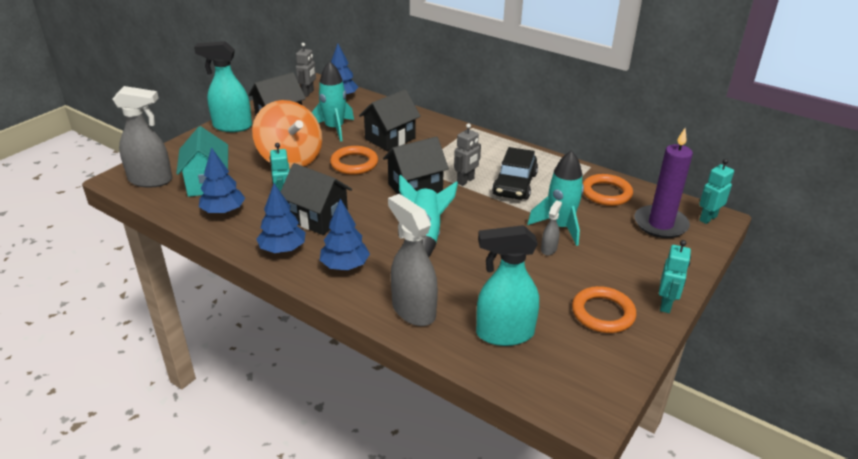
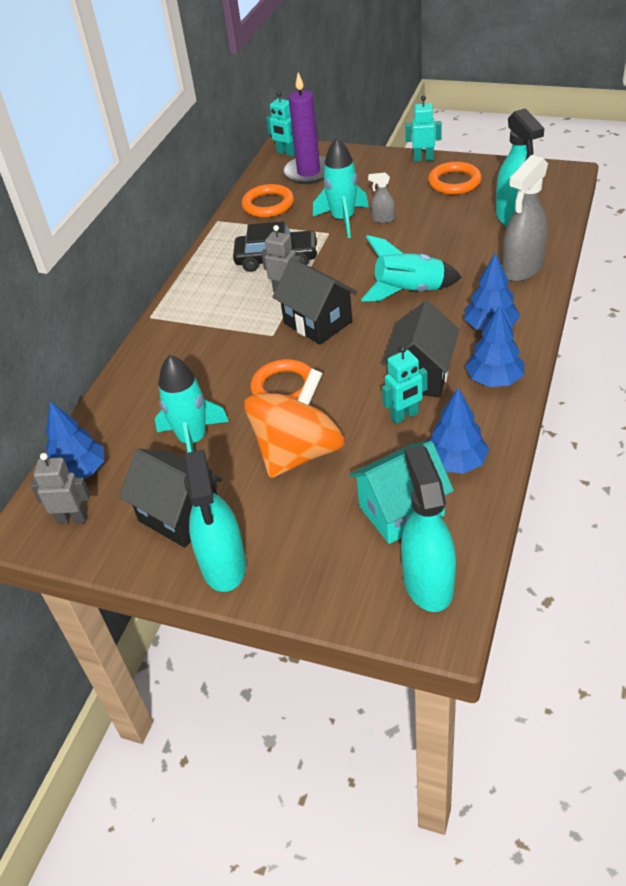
camera: 100 degrees left, 10 degrees up
(151, 180) = (427, 582): grey spray bottle -> turquoise spray bottle
(390, 139) = (205, 377): black house -> none

